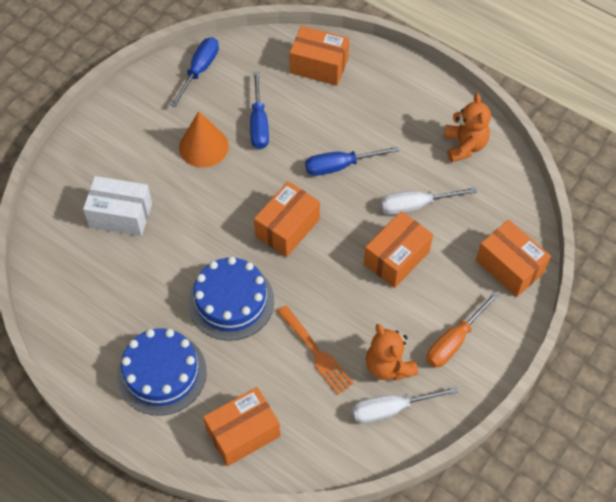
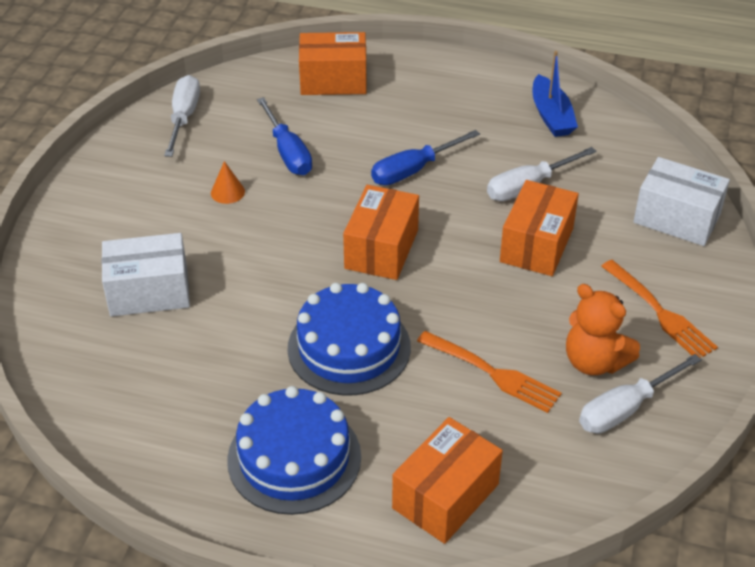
camera: 20 degrees left, 15 degrees down
(199, 70) = (184, 117): blue screwdriver -> white screwdriver
(203, 146) = (227, 192): orange cone -> orange cone, size x0.50
(454, 341) = (659, 312): orange screwdriver -> orange fork
(464, 146) = (551, 116): orange teddy bear -> blue boat
(509, 266) = (677, 218): orange box -> white box

